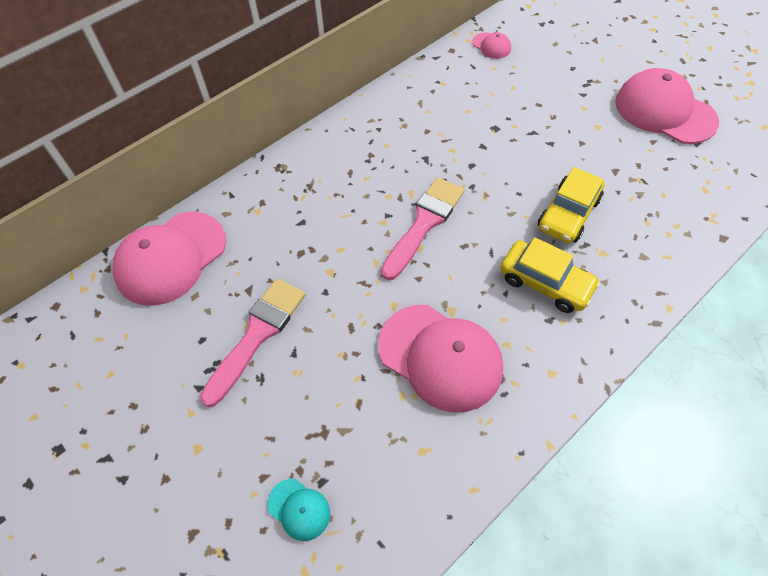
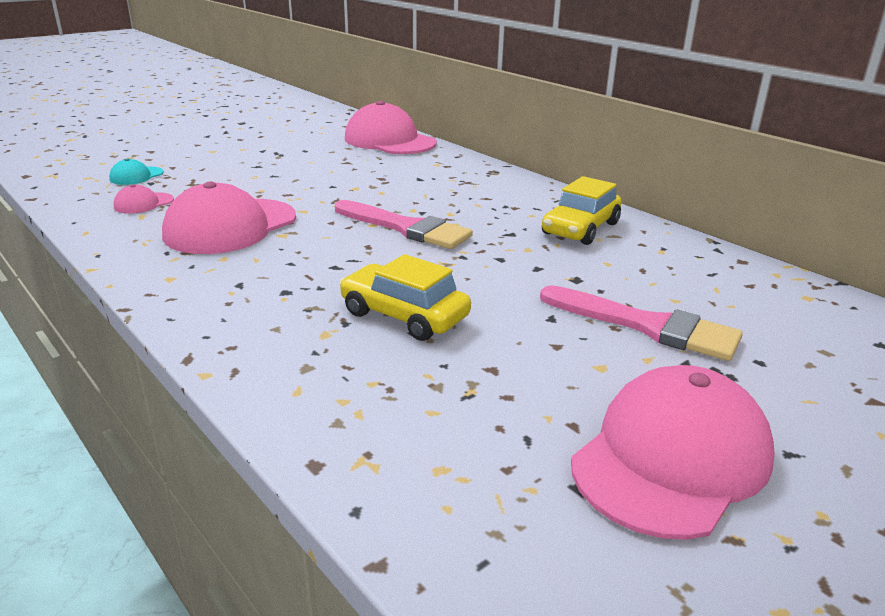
camera: 90 degrees right, 30 degrees down
(257, 335) = (299, 165): pink brush -> pink brush (646, 326)
(491, 46) = (774, 291): pink cap -> pink cap (143, 203)
(545, 282) = (294, 287): yellow car -> yellow car (580, 229)

